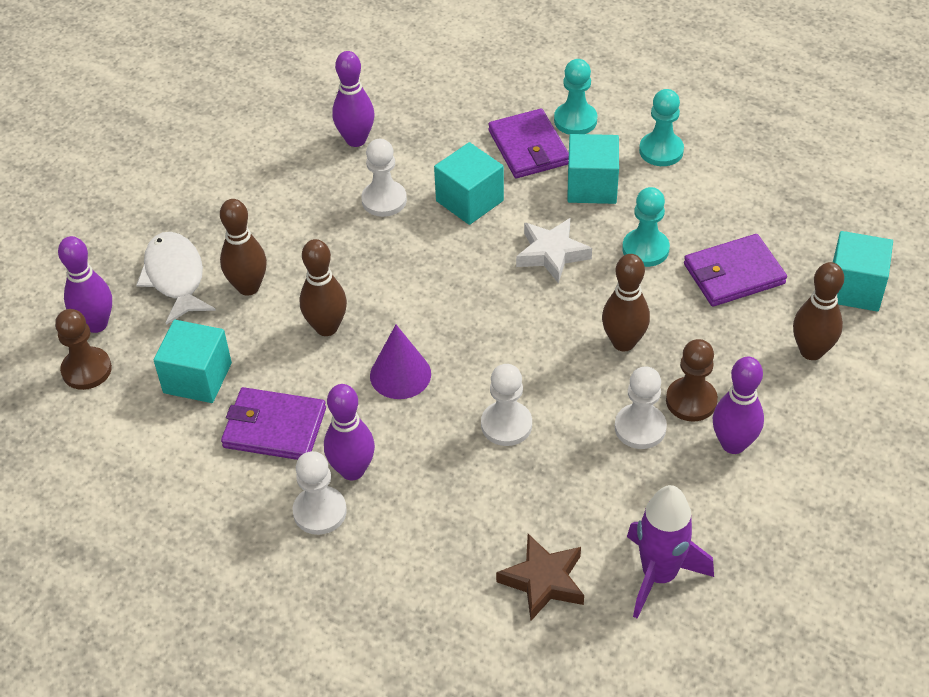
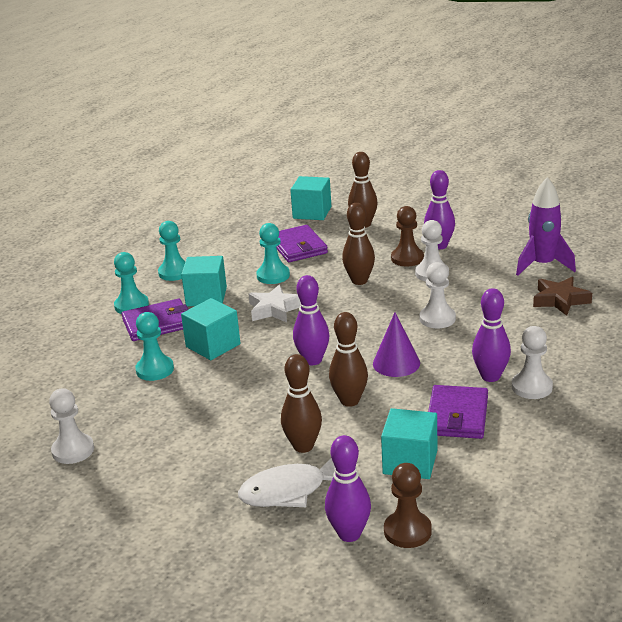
camera: 90 degrees left, 20 degrees down
(356, 140) = (125, 406): purple bowling pin -> purple bowling pin (313, 360)
(384, 200) = (205, 385): white pawn -> white pawn (73, 450)
(424, 156) = (155, 370): none -> turquoise pawn

